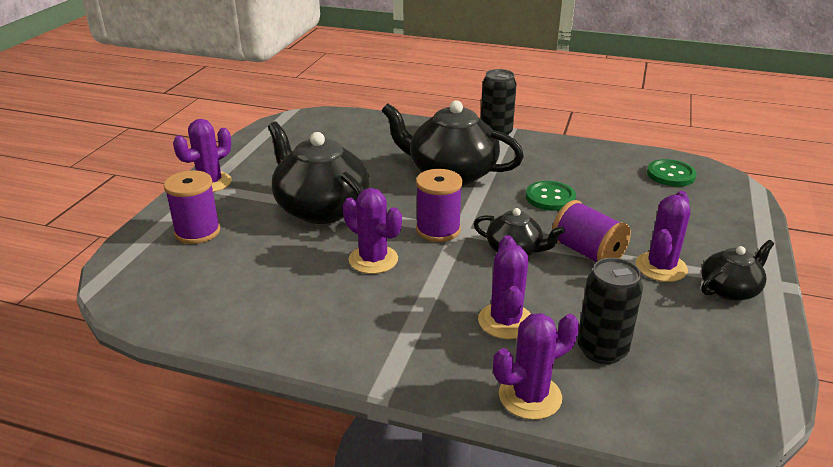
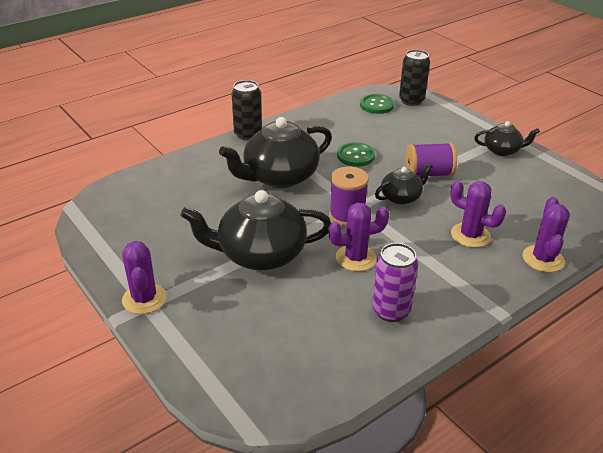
camera: 55 degrees left, 5 degrees up
(197, 232) = (222, 333): purple spool -> none
(311, 310) = (391, 310): none -> purple can
(602, 350) = (521, 216): black can -> black can (411, 101)
(661, 267) = (465, 159): purple cactus -> none
(730, 289) = (502, 150): black teapot -> black teapot turned 90 degrees clockwise

